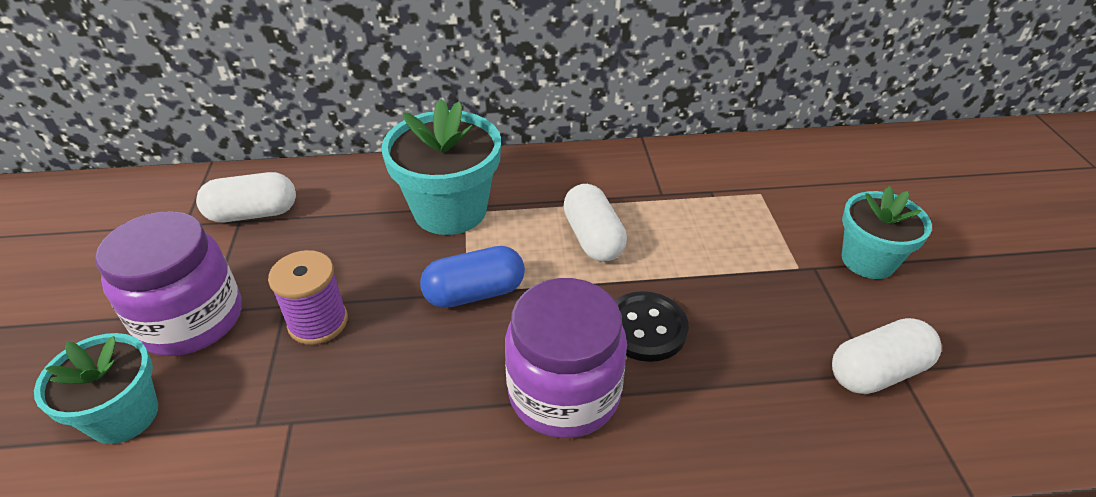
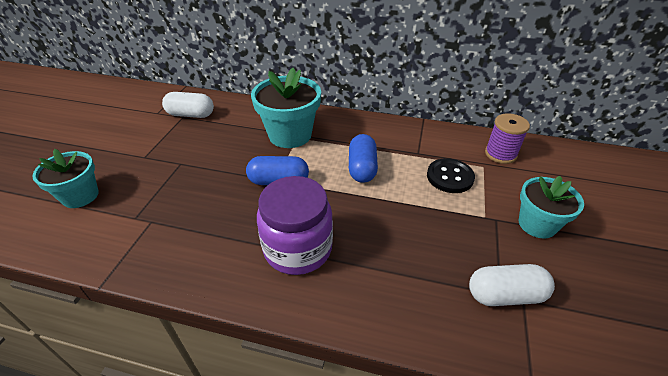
camera: 20 degrees right, 0 degrees up
(191, 319) = (134, 159): purple jar -> none
(318, 322) = (191, 175): purple spool -> purple spool (500, 154)
(593, 238) = (362, 168): white capsule -> blue capsule
(645, 328) = (365, 226): black button -> black button (450, 177)

